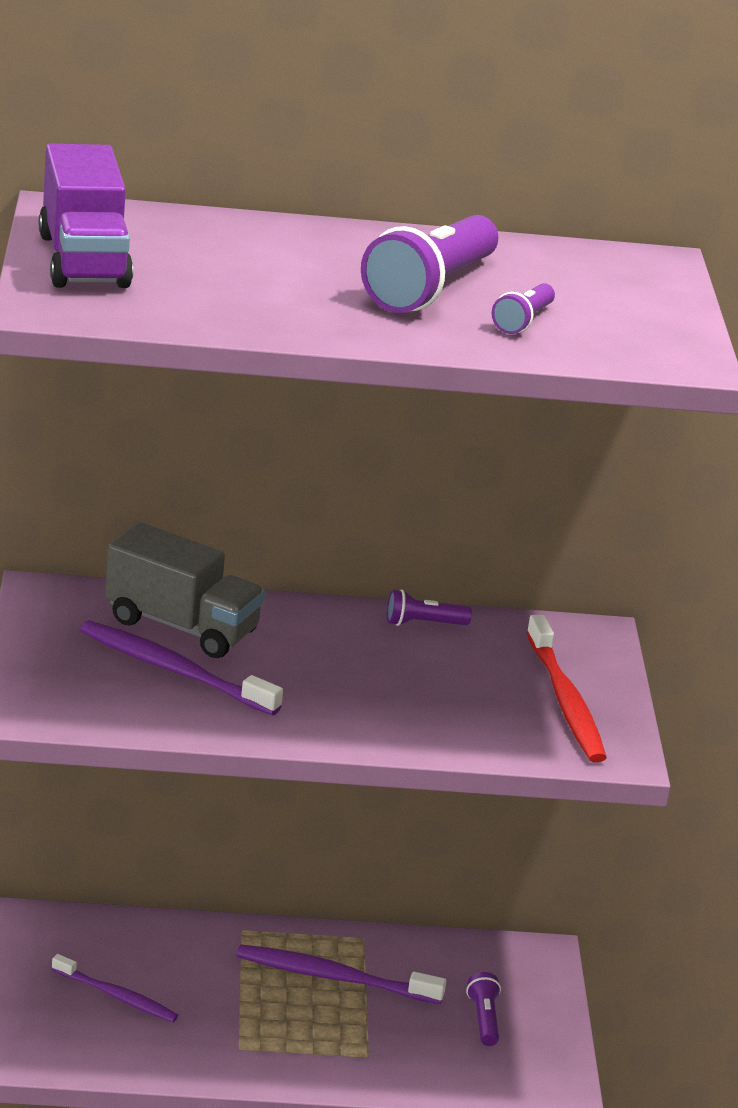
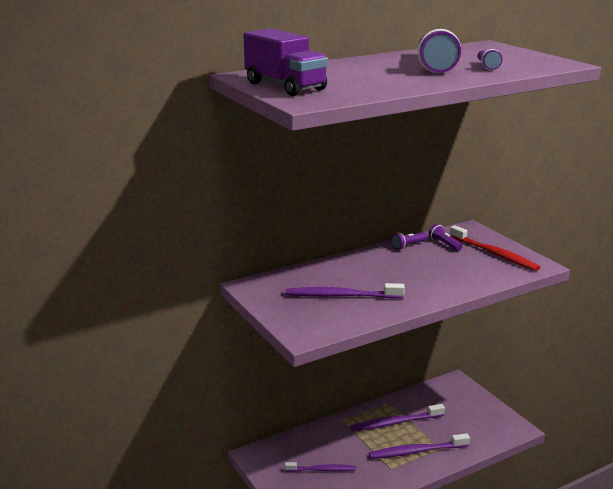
camera: 25 degrees left, 5 degrees down
(181, 626) = (321, 278): grey truck -> none
(316, 1041) = (416, 451): none -> purple toothbrush
(483, 1019) = (463, 414): purple flashlight -> purple flashlight (444, 244)

